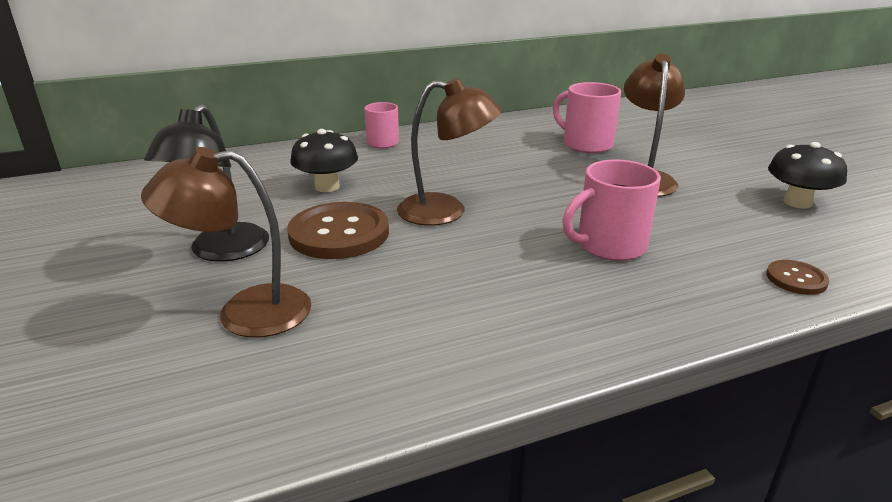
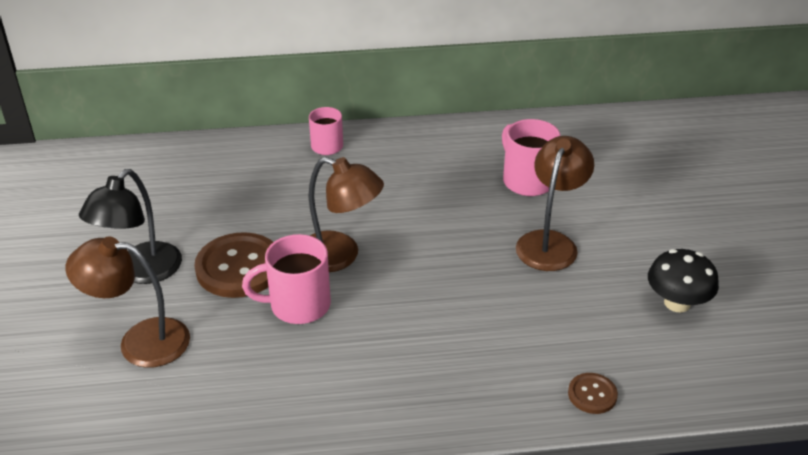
camera: 15 degrees right, 10 degrees up
(327, 187) = (251, 204): black mushroom -> none
(609, 246) = (457, 325): pink mug -> pink mug (298, 305)

